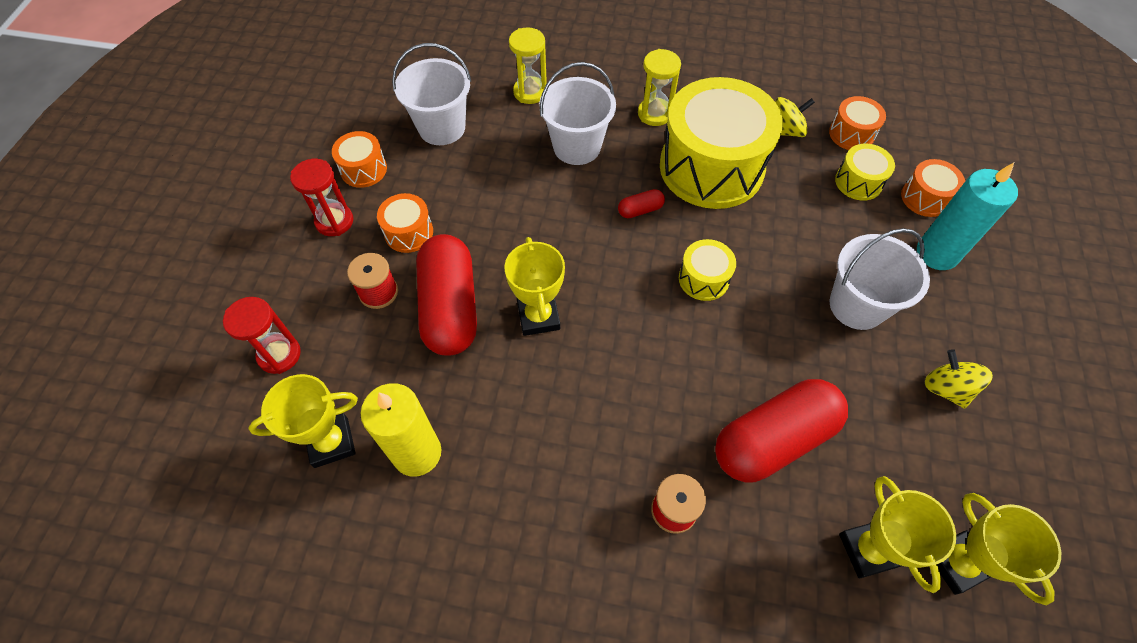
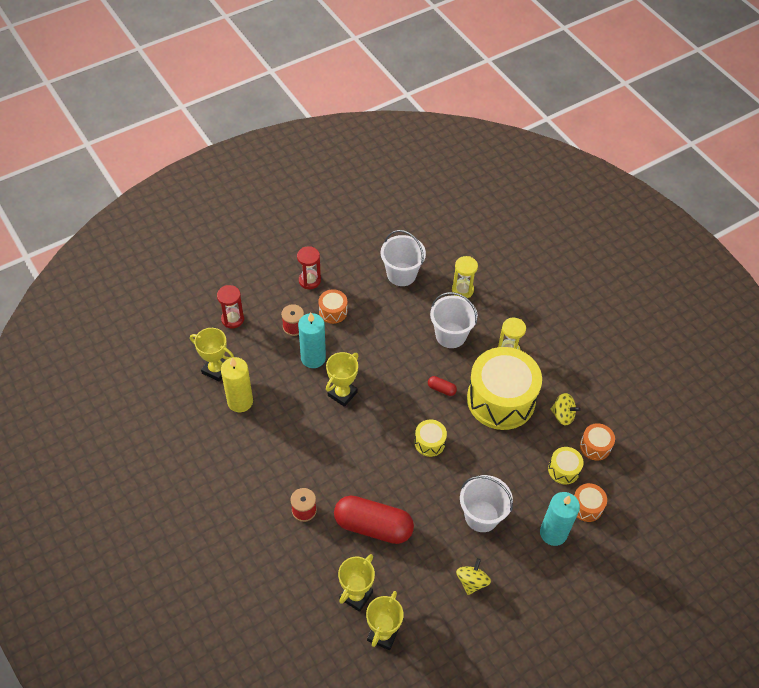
camera: 45 degrees right, 5 degrees down
(363, 169) = (346, 266): orange drum -> none
(450, 307) = (313, 358): red capsule -> turquoise candle

